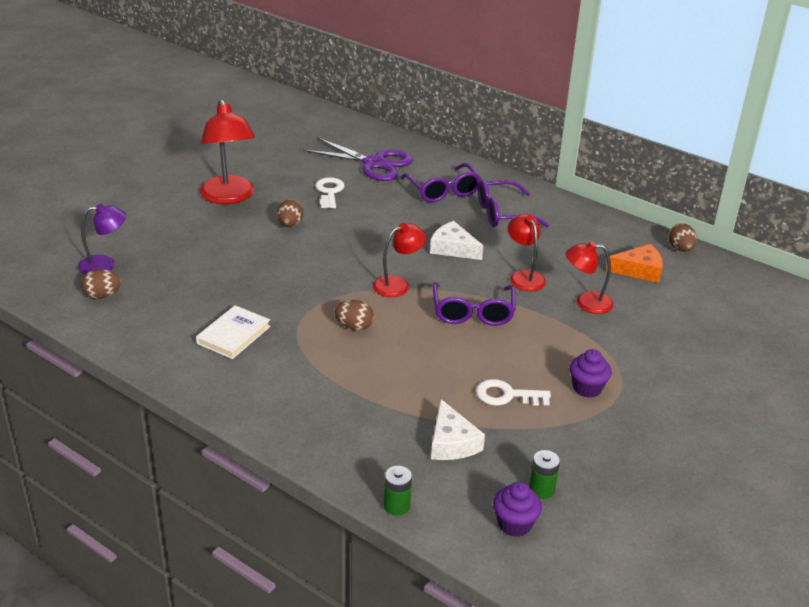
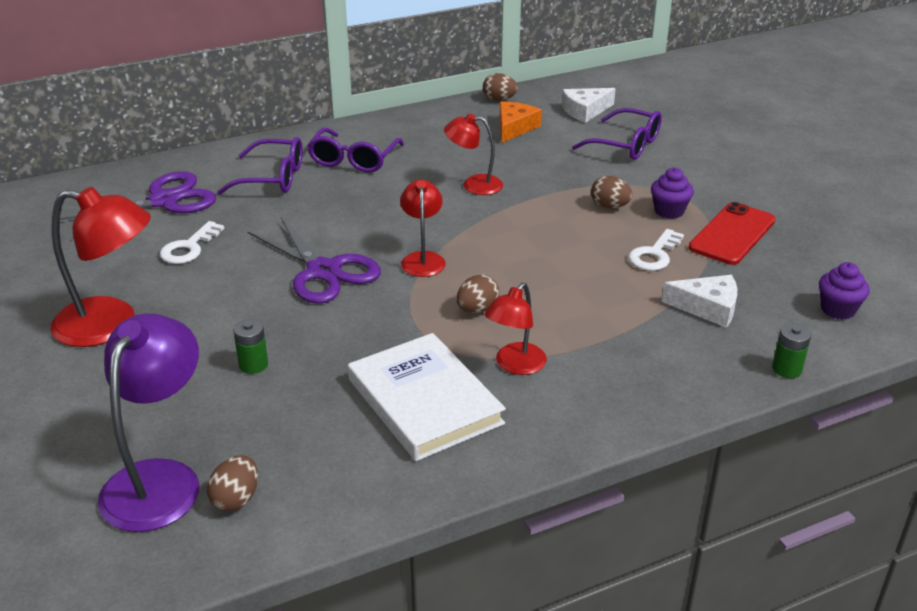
camera: 60 degrees left, 0 degrees up
(105, 265) = (160, 479): purple lamp -> purple lamp, size x1.68
(234, 335) = (425, 401): white book -> white book, size x1.65
(290, 225) = (230, 295): brown egg -> brown egg (609, 206)
(329, 192) = (189, 248): white key -> white key turned 90 degrees counterclockwise
(346, 249) = (323, 271): none -> purple scissors
(453, 248) = (388, 206): white cheese -> white cheese (585, 111)
(473, 313) = (510, 231): purple glasses -> purple glasses (626, 145)
(541, 489) = (797, 280): green battery -> green battery (253, 365)
(584, 434) = (732, 234): none -> red phone
(586, 302) = (542, 168): red lamp -> red lamp (515, 365)

